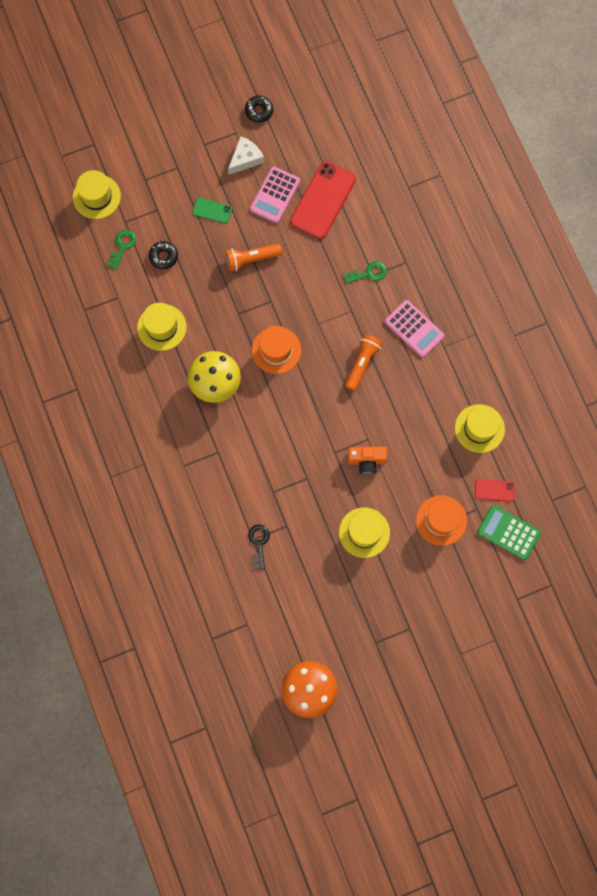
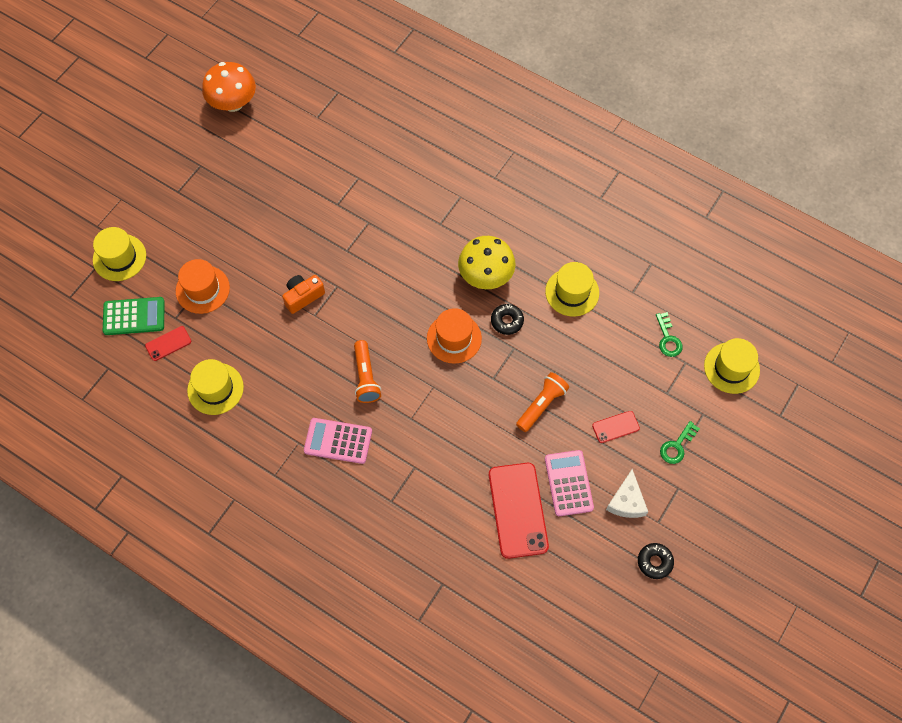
camera: 145 degrees right, 10 degrees down
(163, 256) = (623, 354): black donut -> black donut (507, 321)
(212, 210) = (615, 427): green phone -> red phone
(259, 543) = (351, 178): black key -> none
(364, 532) = (266, 239): yellow hat -> yellow hat (119, 257)
(368, 273) = (419, 466): green key -> green key (677, 446)

